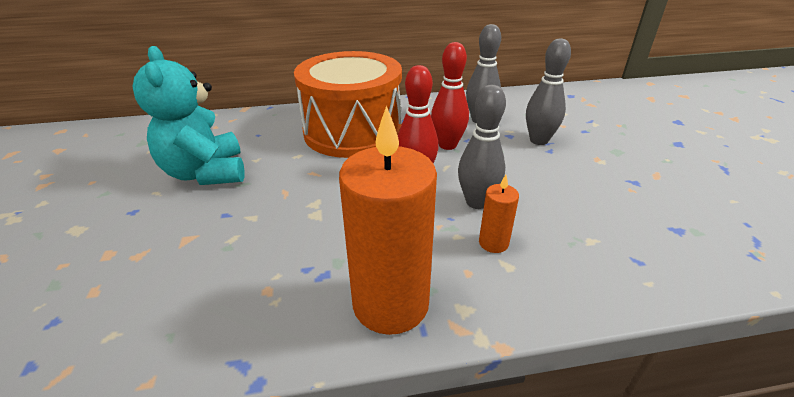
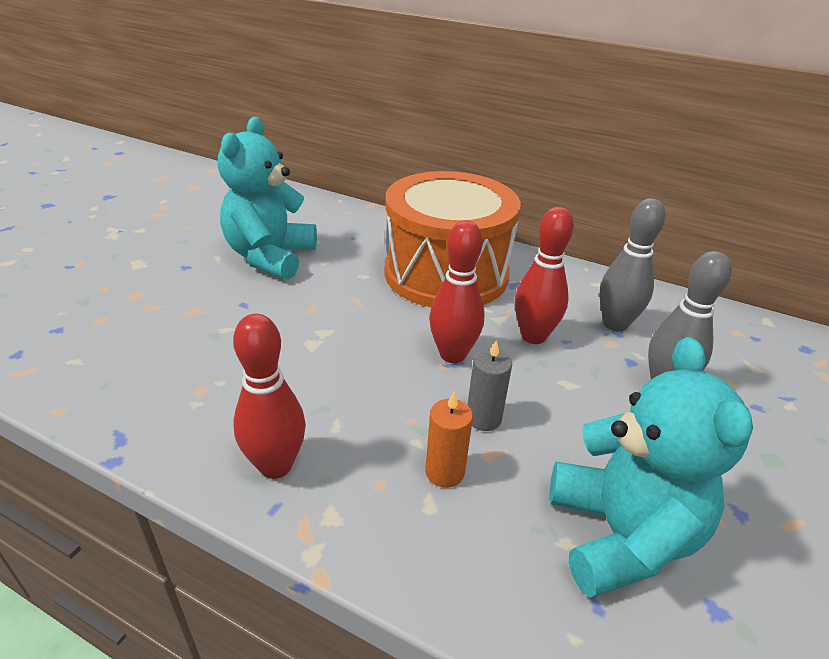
camera: 35 degrees right, 0 degrees up
(390, 303) = (276, 465): orange candle -> red bowling pin
(477, 202) = (483, 418): grey bowling pin -> grey candle
(607, 222) = (620, 536): none -> turquoise teddy bear

